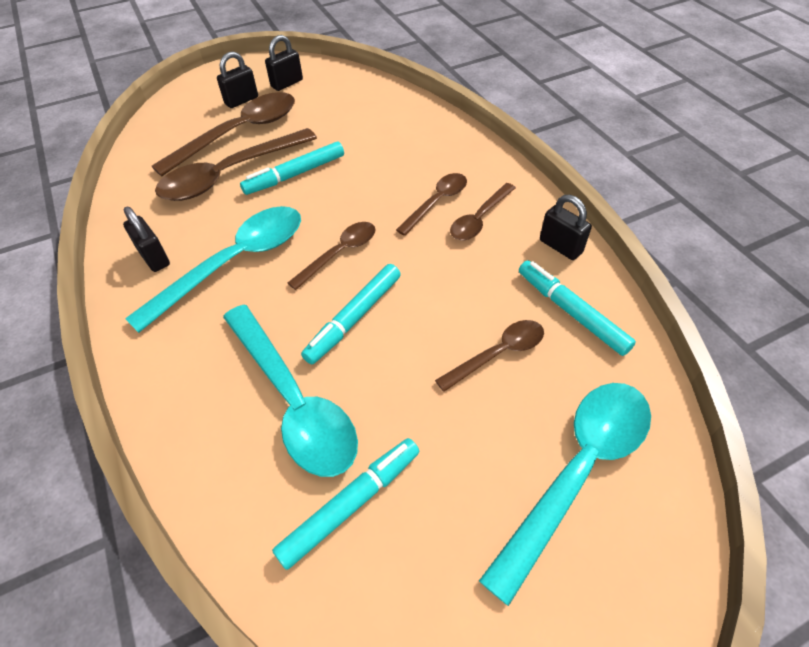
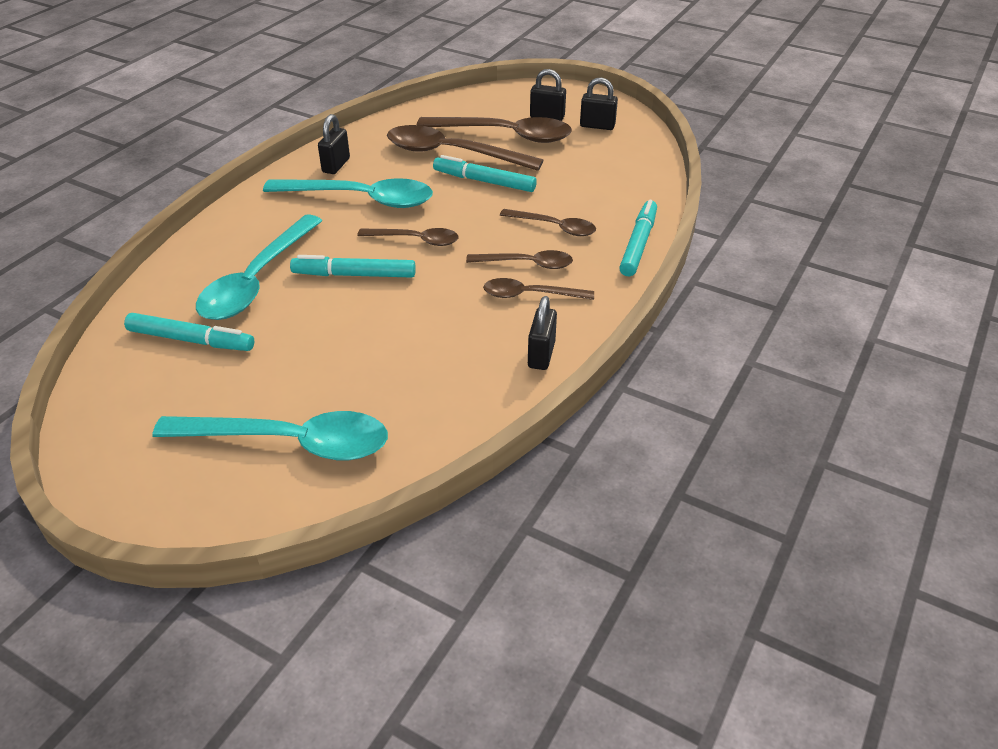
camera: 55 degrees right, 10 degrees down
(498, 354) = (377, 361): brown spoon -> brown spoon (554, 227)
(571, 312) = (461, 387): turquoise marker -> turquoise marker (638, 244)

